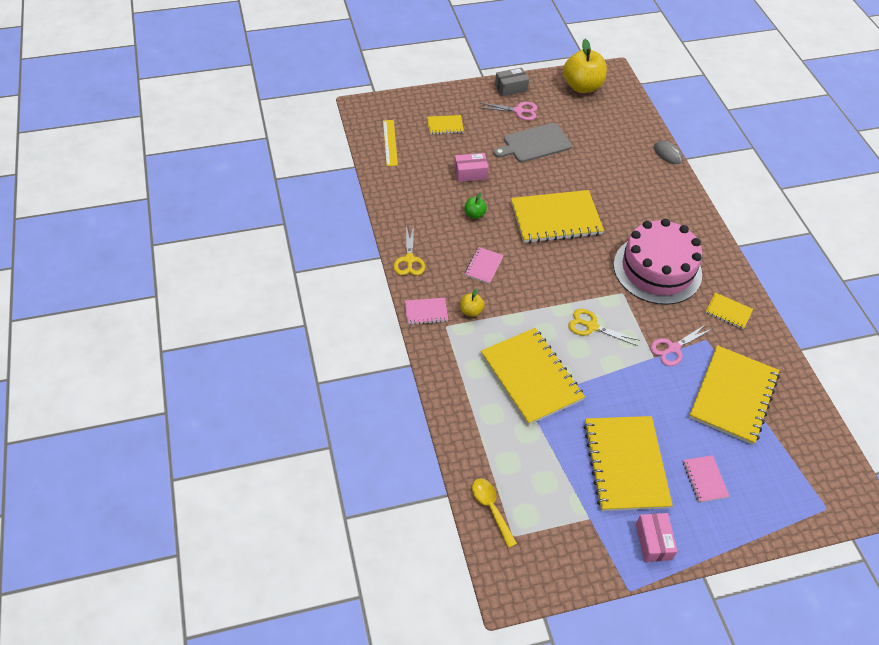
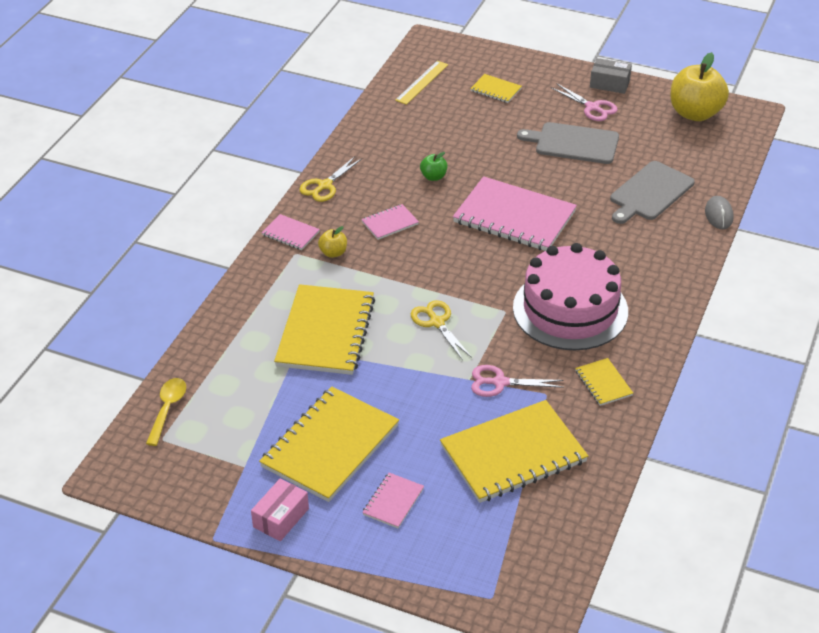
camera: 40 degrees right, 10 degrees down
(470, 173) = (472, 141): pink box -> none
(556, 218) = (514, 217): yellow notebook -> pink notebook
(615, 158) = (650, 193): none -> grey cutting board

